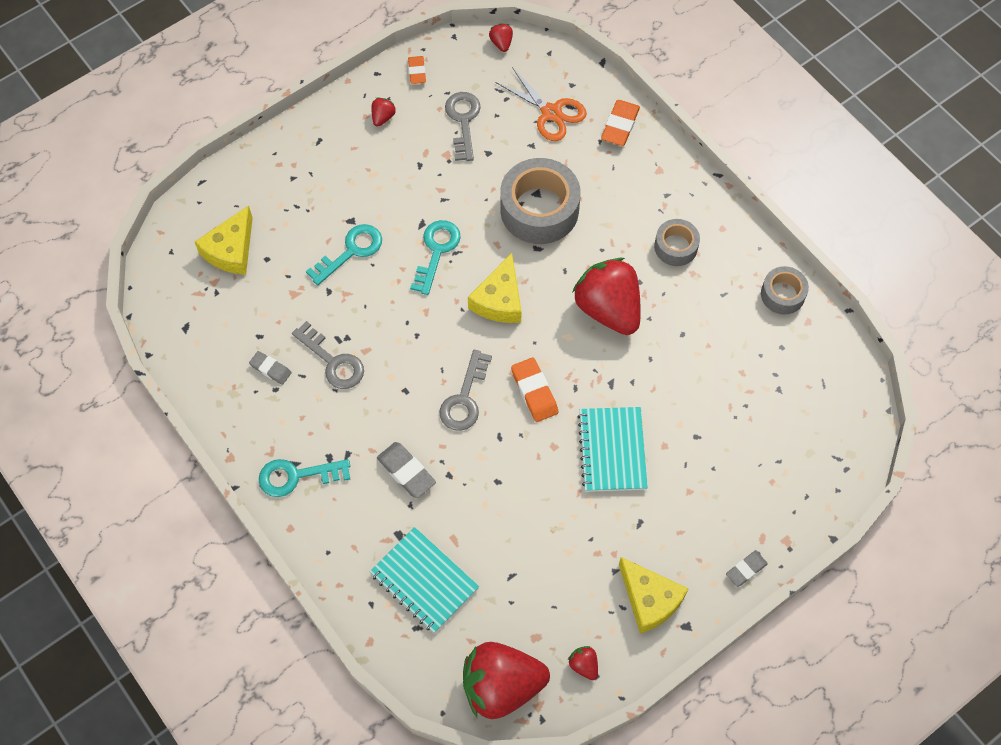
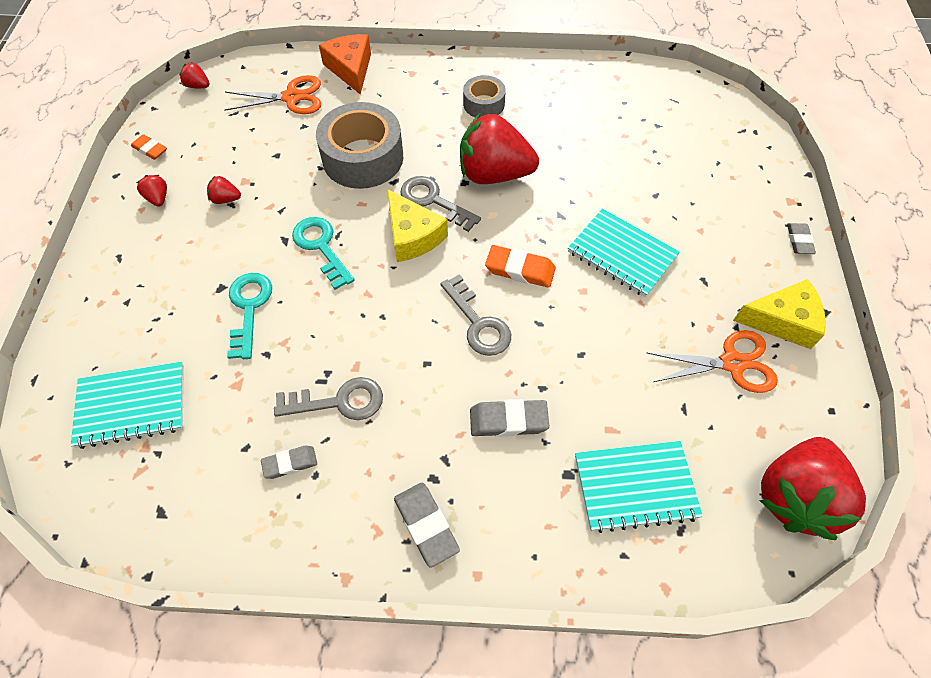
camera: 50 degrees left, 5 degrees down
(231, 250) = (132, 406): yellow cheese -> turquoise notebook
(296, 476) = (426, 525): turquoise key -> grey eraser
(463, 121) = (230, 151): grey key -> grey key (433, 201)
(578, 586) = (732, 363): none -> orange scissors
(584, 665) = (815, 412): red strawberry -> red strawberry (226, 199)
(620, 125) = (350, 69): orange eraser -> orange cheese
(782, 294) = (582, 75): grey tape -> none

